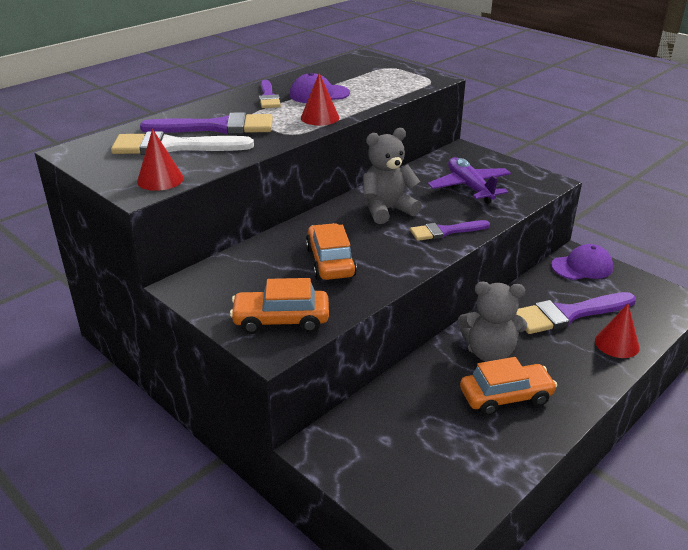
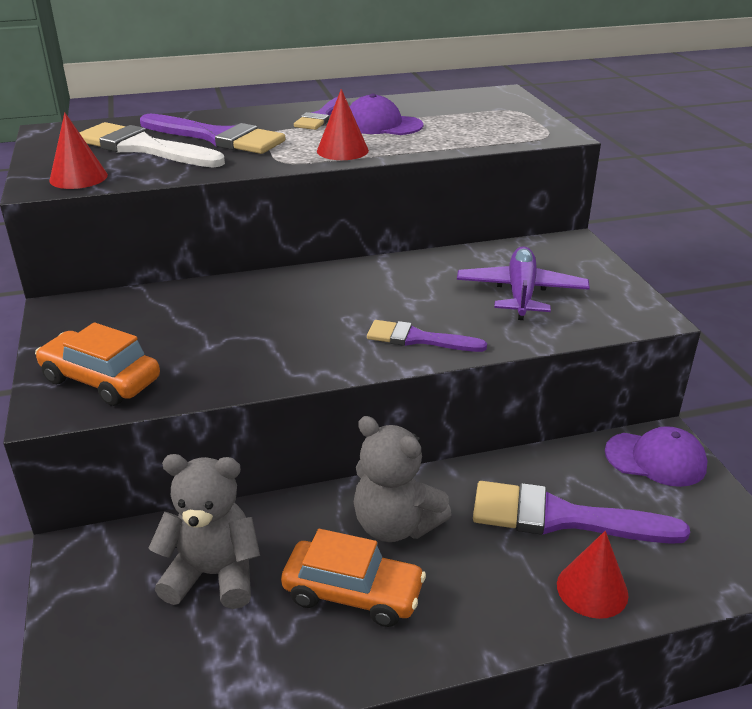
camera: 30 degrees right, 0 degrees up
(330, 262) = (236, 332): orange car -> none
(387, 210) = (379, 291): grey teddy bear -> grey teddy bear (213, 574)

